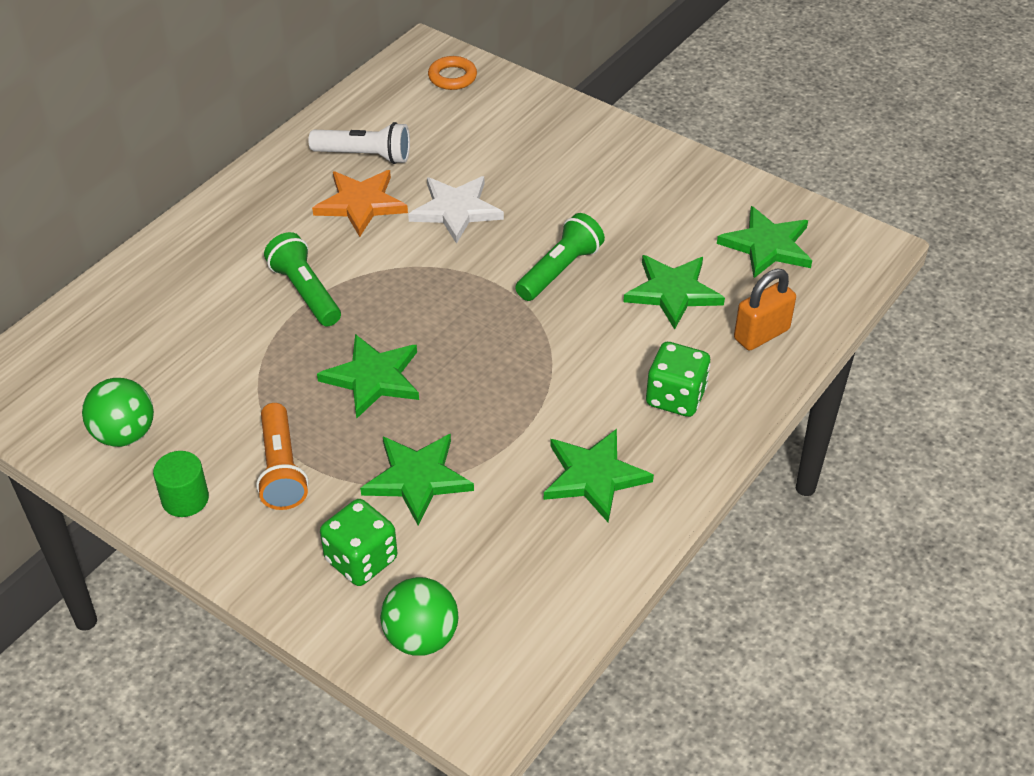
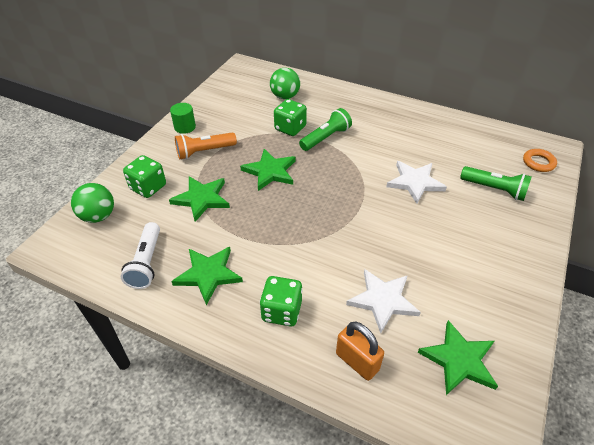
camera: 80 degrees right, 0 degrees up
(124, 434) = (221, 103): green ball -> green ball (285, 96)
(257, 336) = (290, 128): none -> green dice
(361, 204) = (402, 145): orange star -> none
(364, 156) = (442, 140): white flashlight -> white flashlight (146, 262)
(560, 270) = (381, 237): green flashlight -> green flashlight (494, 189)
(672, 292) = (383, 300): green star -> white star

